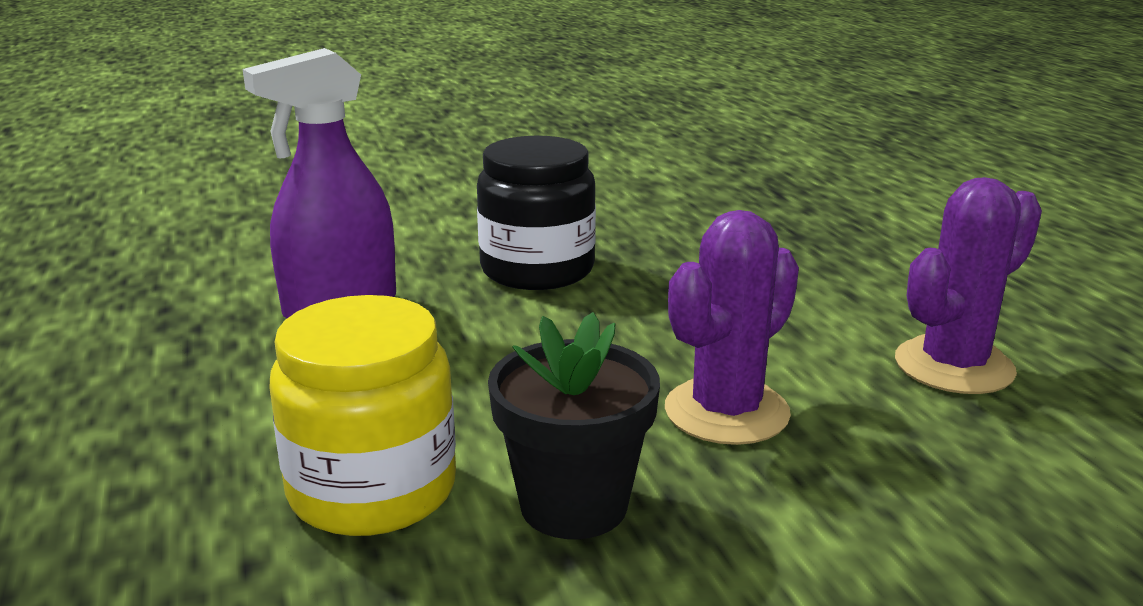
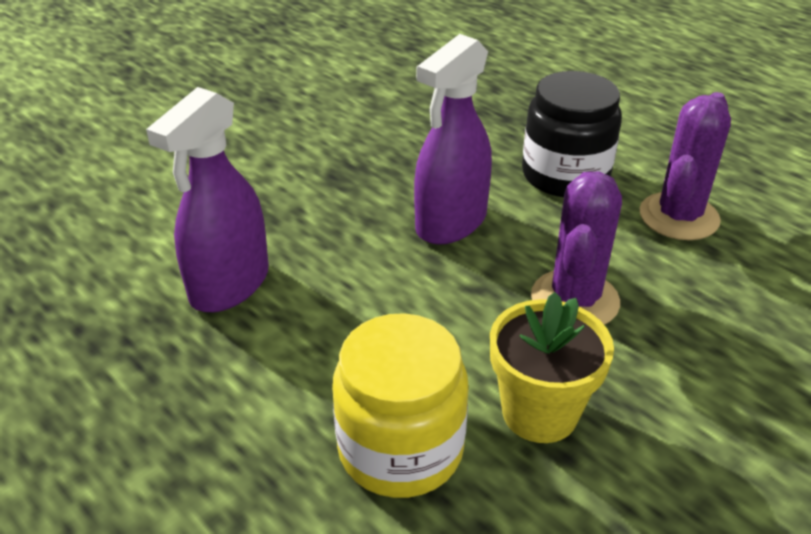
camera: 25 degrees left, 15 degrees up
(537, 269) = (350, 201): black jar -> black jar (565, 175)
(573, 505) = (539, 412): black flower pot -> yellow flower pot
(636, 309) = (450, 222): none -> purple spray bottle

